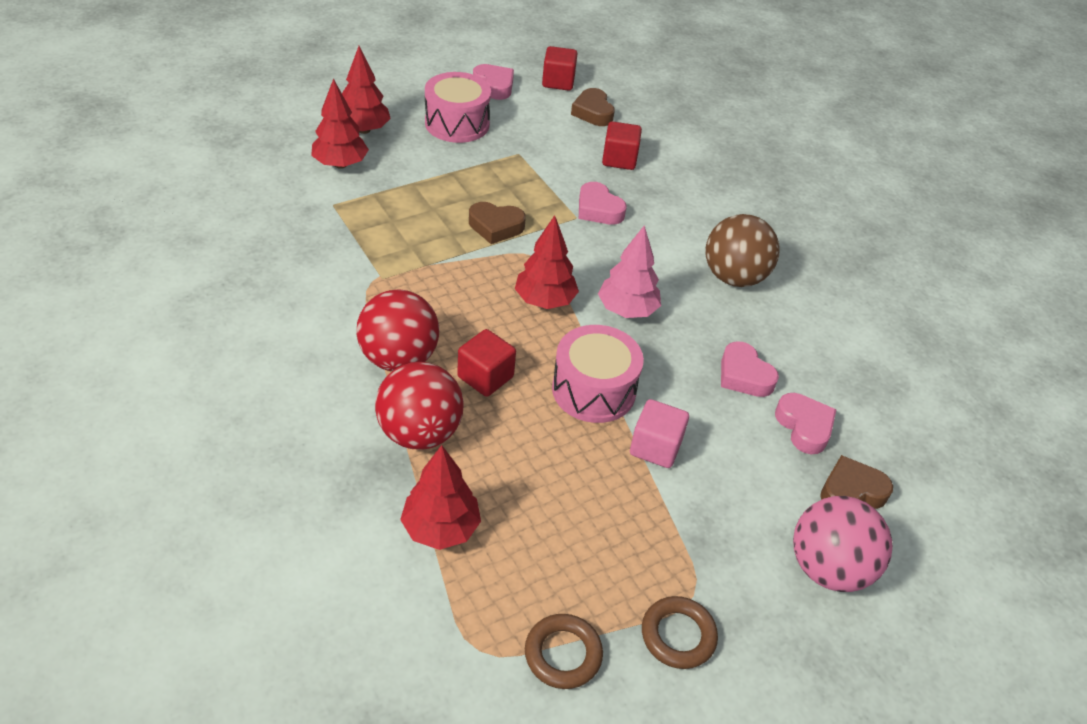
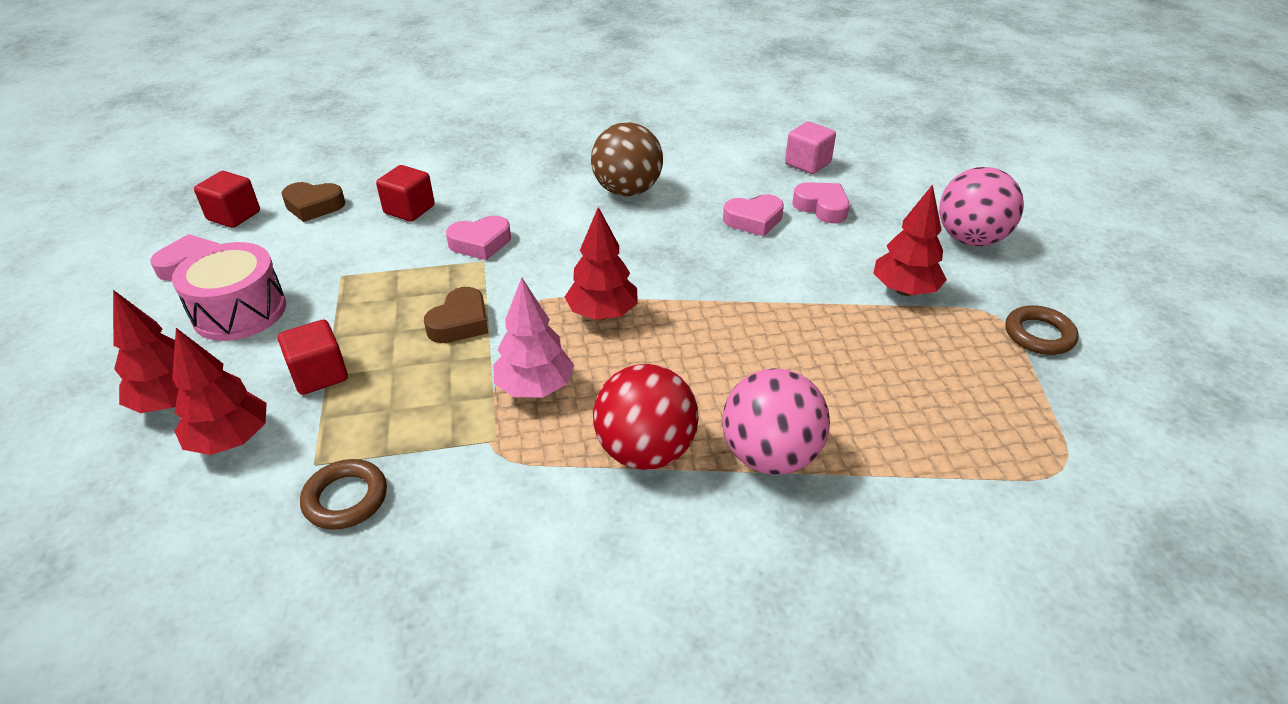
camera: 65 degrees left, 5 degrees down
(420, 433) = (770, 456): red ball -> pink ball
(441, 528) = (910, 466): red tree -> red tree (904, 290)
(485, 377) = (701, 384): red cube -> red cube (319, 375)
(563, 654) = (1063, 410): brown ring -> brown ring (345, 498)
(593, 390) = (744, 312): pink drum -> none
(627, 310) = (642, 263): pink tree -> pink tree (535, 388)
(655, 447) = (827, 292): pink cube -> pink cube (807, 163)
(804, 427) = (822, 207): pink heart -> pink heart turned 45 degrees clockwise
(851, 492) = (895, 206): brown heart -> none

